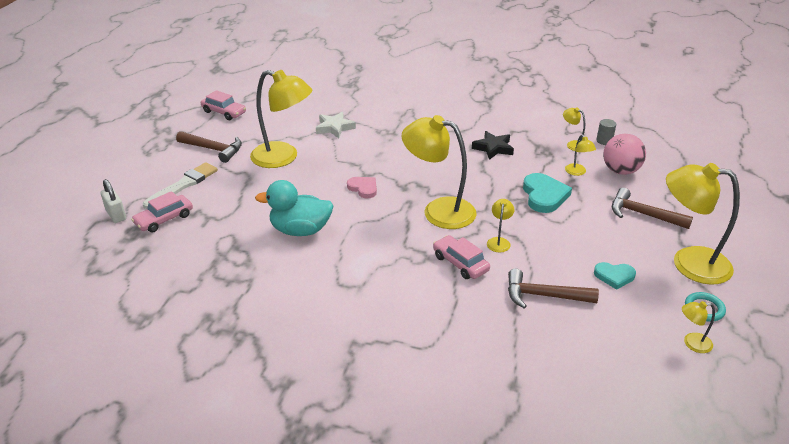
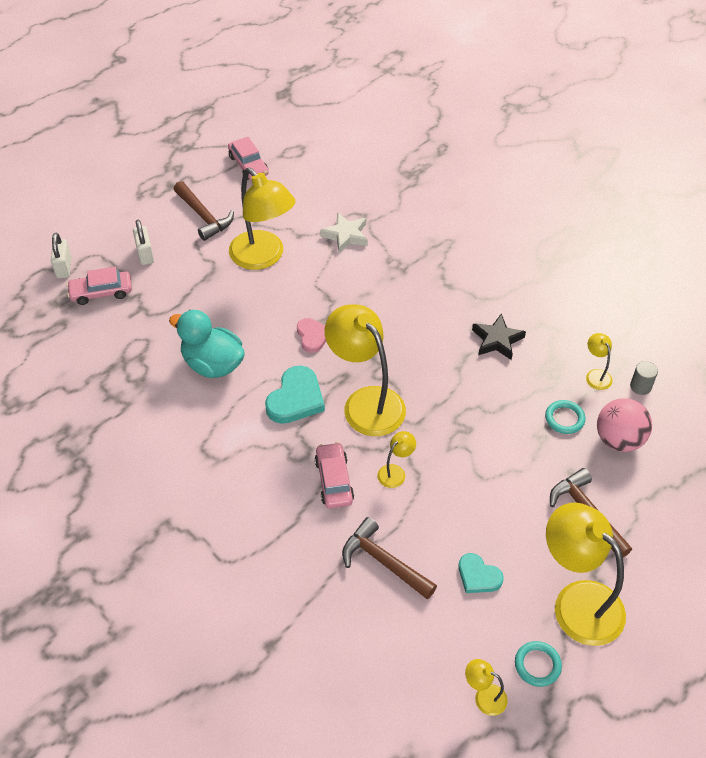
camera: 30 degrees right, 15 degrees up
(183, 185) = (145, 254): white brush -> white padlock
(544, 195) = (496, 434): turquoise heart -> turquoise heart (296, 399)
(577, 172) = (564, 419): yellow lamp -> turquoise ring

